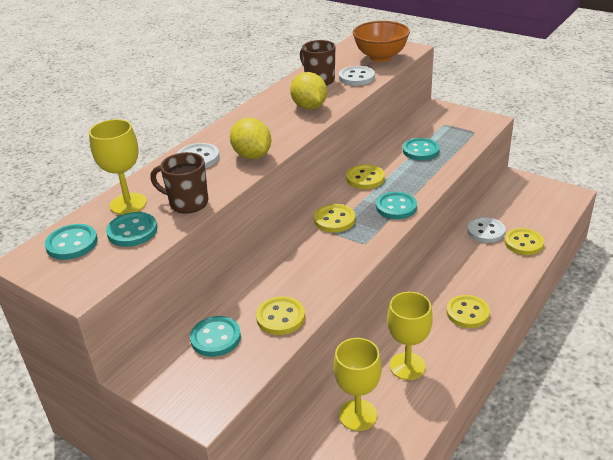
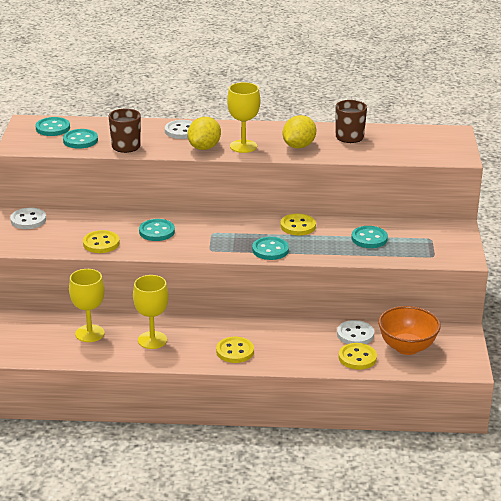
camera: 55 degrees right, 5 degrees down
(128, 204) = (107, 128): yellow goblet -> yellow goblet (243, 146)
(215, 338) = (63, 228): turquoise button -> turquoise button (157, 231)
(334, 220) = (227, 230): yellow button -> none
(356, 77) = (372, 150): white button -> white button (28, 220)
(380, 57) = (426, 149): orange bowl -> orange bowl (407, 347)

